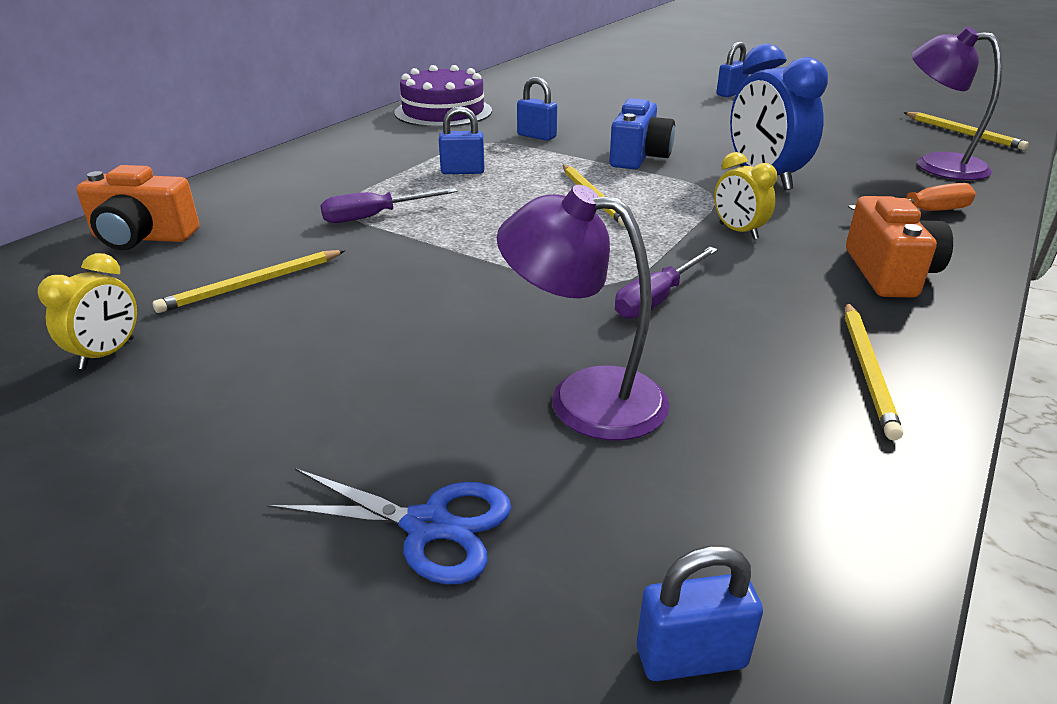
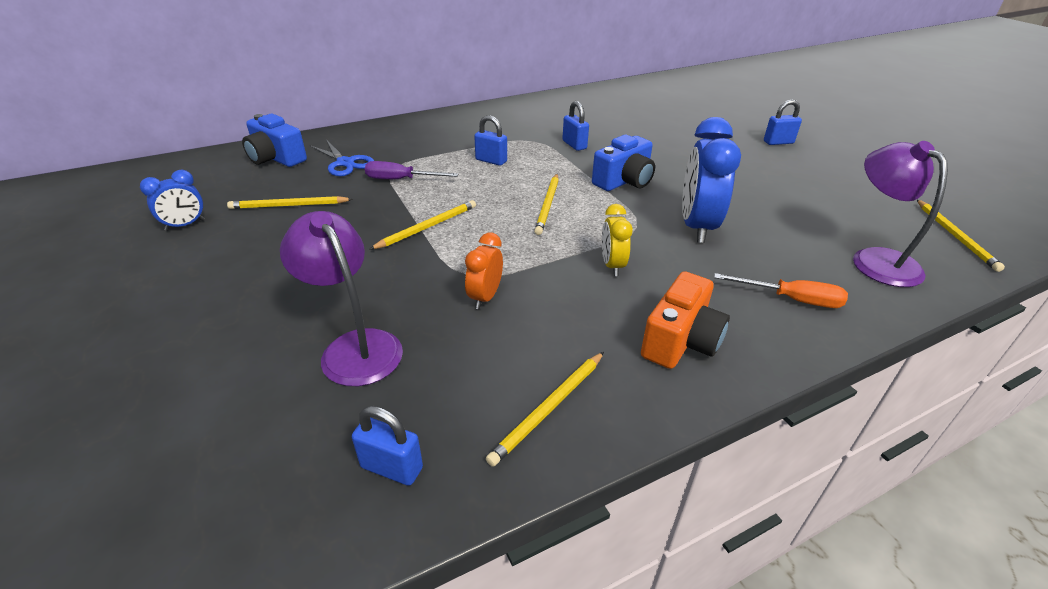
camera: 30 degrees right, 5 degrees up
(108, 354) = (185, 225): yellow clock -> blue clock
(143, 237) = (276, 158): orange camera -> blue camera
(428, 525) = (191, 385): blue scissors -> blue scissors (345, 163)
(443, 112) = (538, 109): purple cake -> none
(486, 254) = (427, 227): none -> yellow pencil
(657, 299) = (485, 297): purple screwdriver -> orange clock
(691, 657) = (202, 526): blue padlock -> blue padlock (391, 467)

